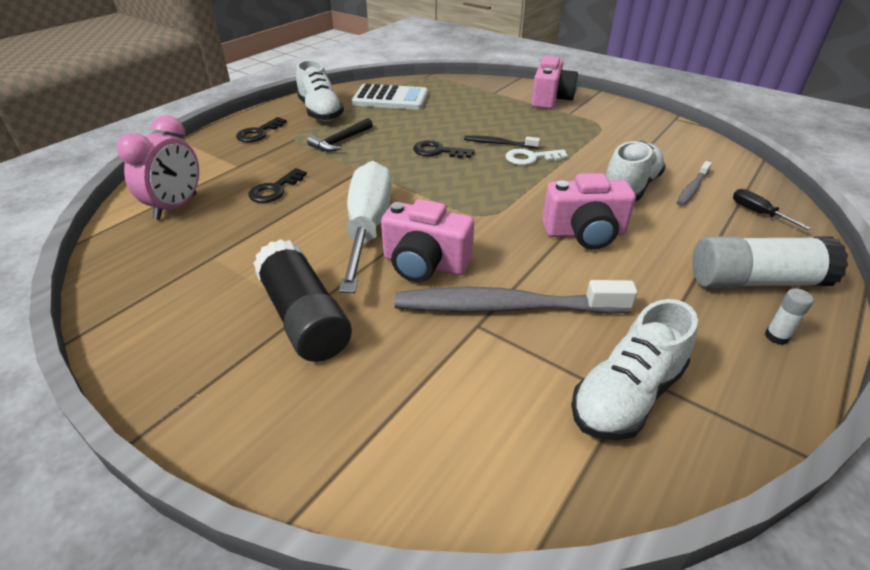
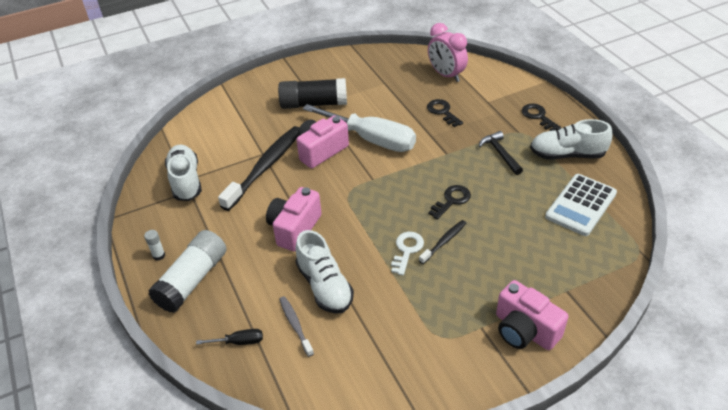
camera: 120 degrees right, 5 degrees up
(505, 307) = (265, 167): grey toothbrush -> black toothbrush

